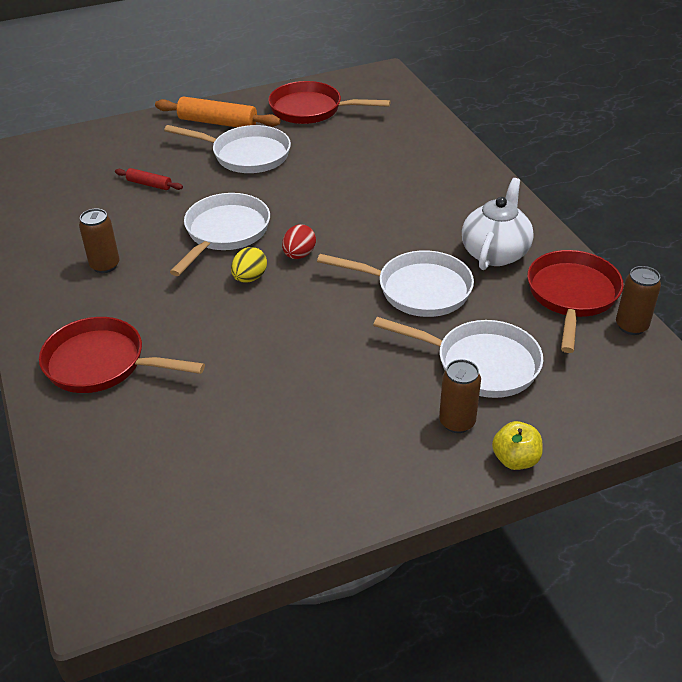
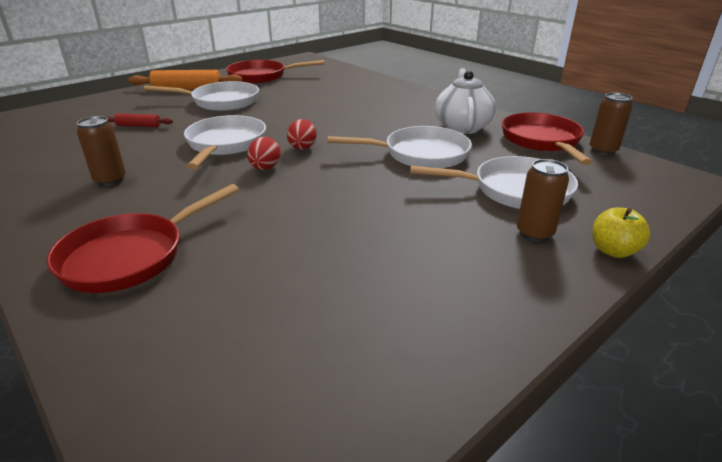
camera: 20 degrees left, 10 degrees down
(102, 364) = (131, 256): red pan -> red pan turned 45 degrees counterclockwise
(249, 278) = (265, 168): yellow egg -> red egg

